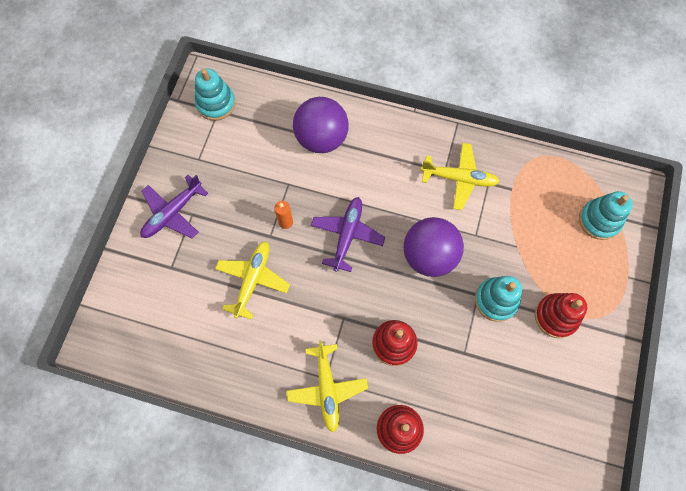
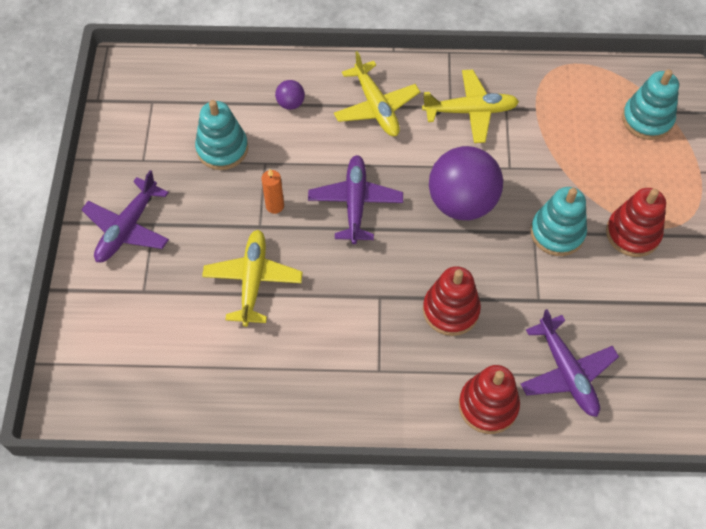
camera: 15 degrees left, 10 degrees down
(216, 103) = (147, 93): turquoise stacking toy -> turquoise stacking toy (222, 149)
(321, 138) = (290, 103): purple ball -> purple ball, size x0.43
(327, 389) = (384, 382): yellow plane -> yellow plane (376, 107)
(467, 418) = (566, 372): none -> purple plane

